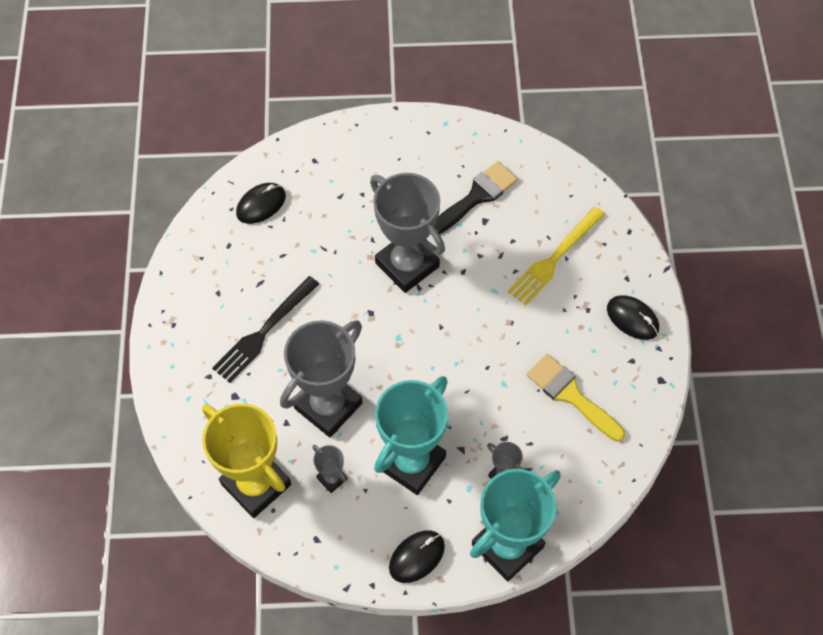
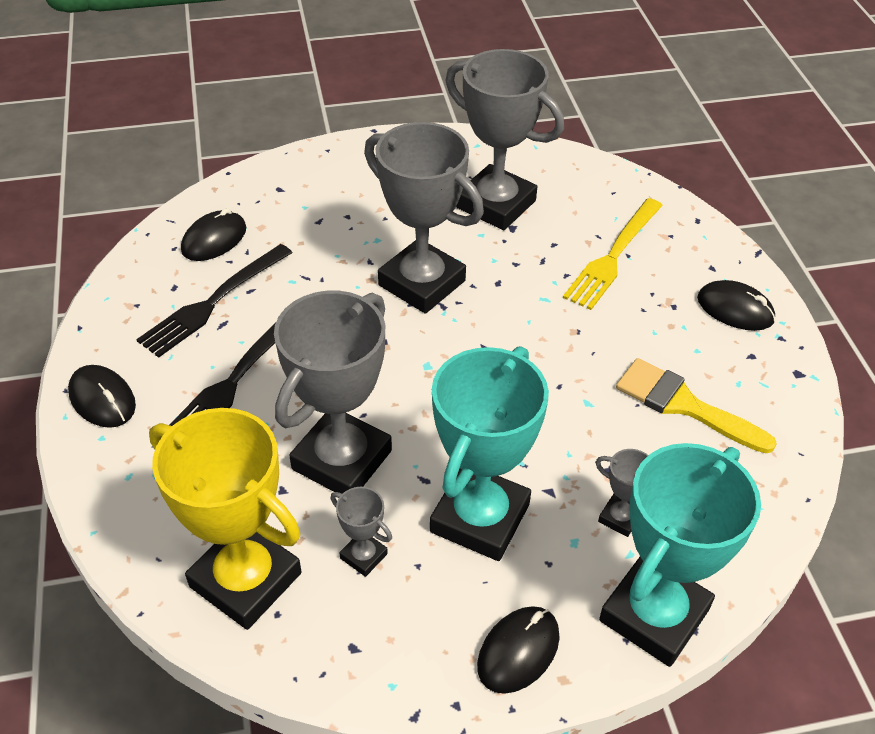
camera: 10 degrees left, 15 degrees down
(174, 336) = (102, 399): none -> black mouse
(254, 264) = (212, 303): none -> black fork
(477, 196) = (496, 204): black brush -> grey trophy

